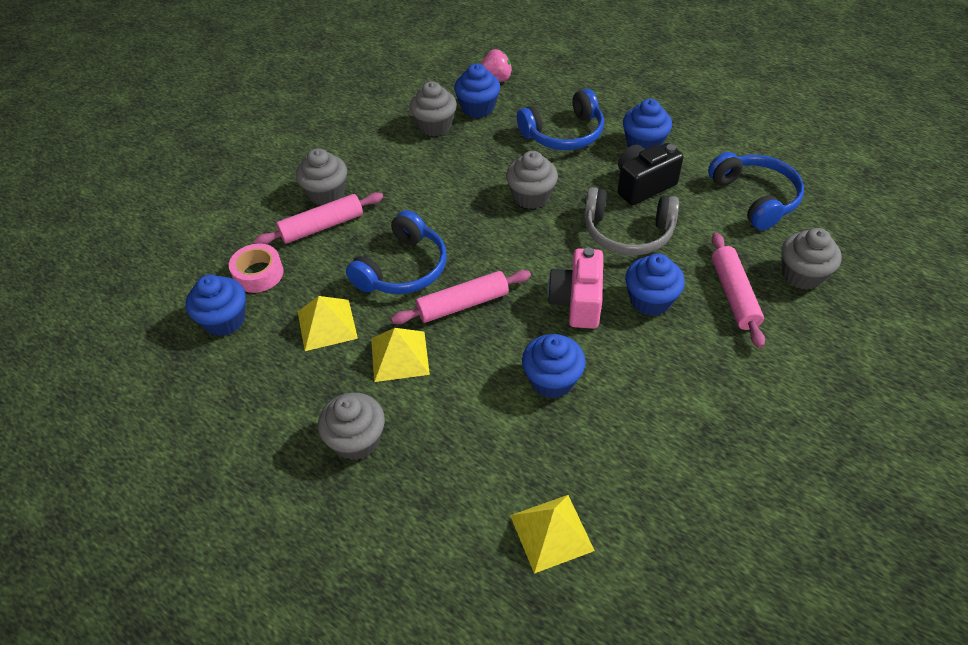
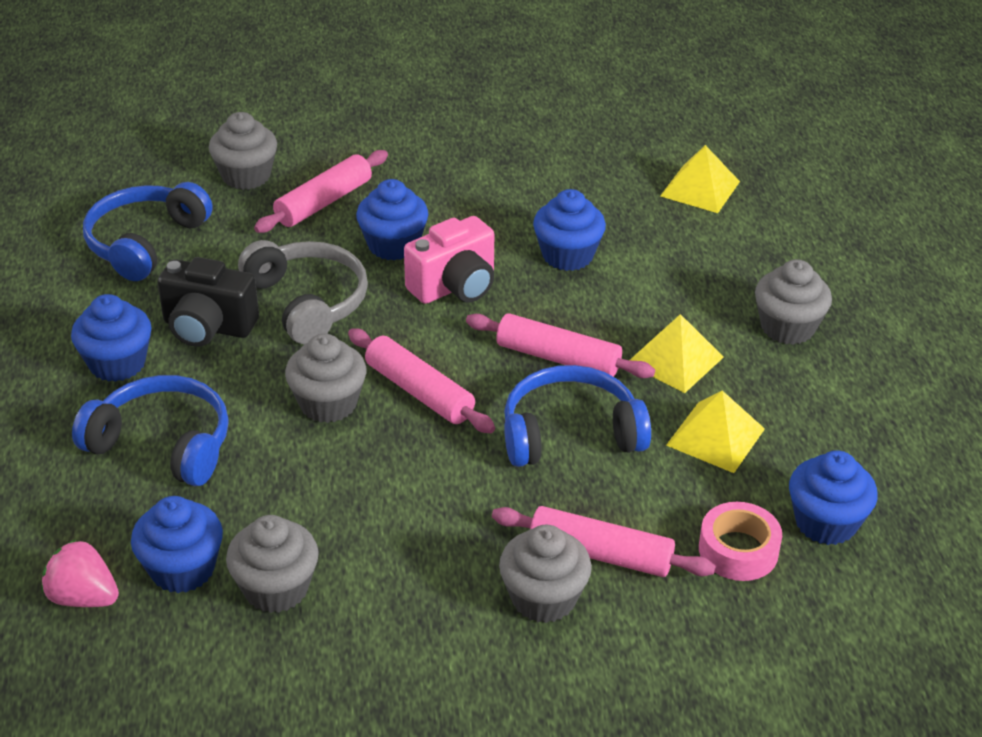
camera: 135 degrees left, 10 degrees down
(501, 232) = (419, 392): none -> pink rolling pin

